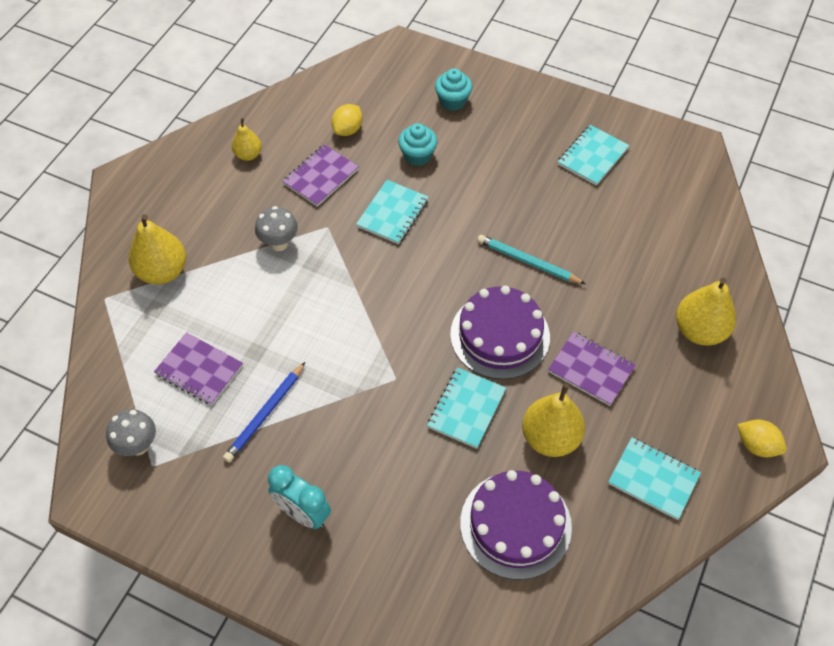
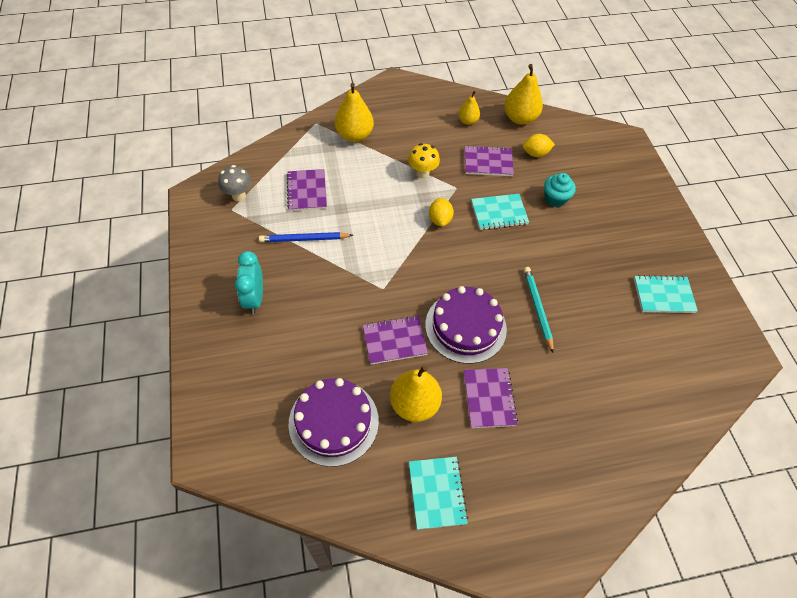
camera: 50 degrees right, 0 degrees up
(279, 243) = (422, 173): grey mushroom -> yellow mushroom
(452, 101) = (617, 190): turquoise cupcake -> none
(466, 409) = (394, 341): turquoise notebook -> purple notebook
(699, 330) = (588, 454): yellow pear -> yellow pear (520, 118)
(756, 445) = (526, 555): yellow lemon -> yellow lemon (440, 219)

